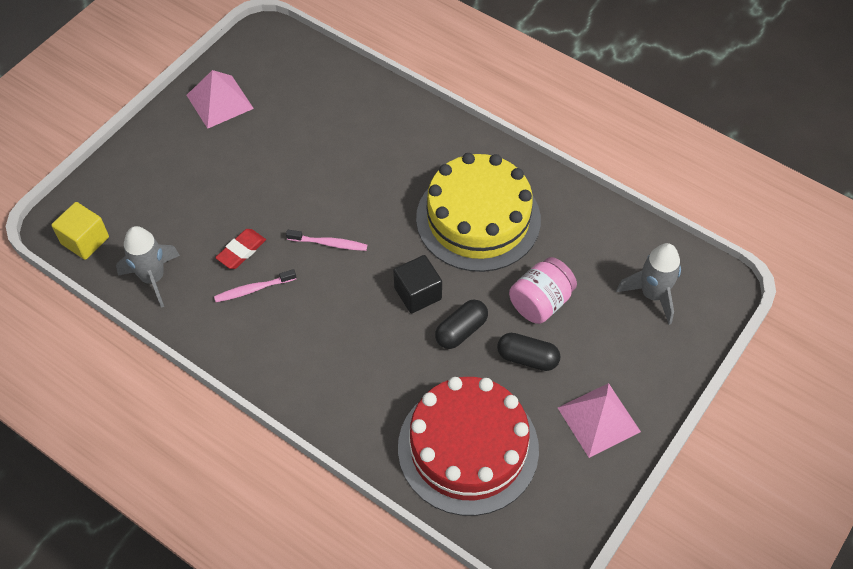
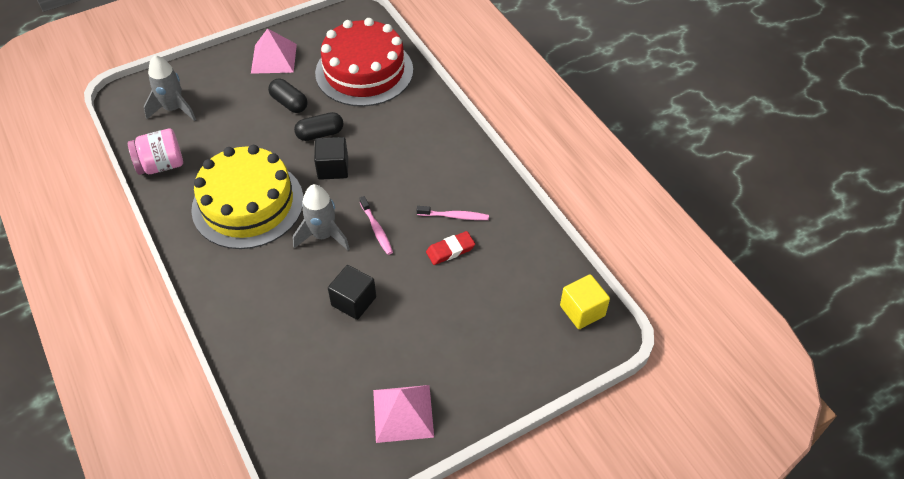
camera: 155 degrees left, 5 degrees down
(153, 278) = (532, 255): grey rocket -> grey rocket (323, 235)
(311, 168) = (354, 301): none -> black cube
(329, 243) = (376, 229): pink toothbrush -> pink toothbrush turned 150 degrees counterclockwise
(540, 302) = (252, 131): pink jar -> pink jar (161, 165)

